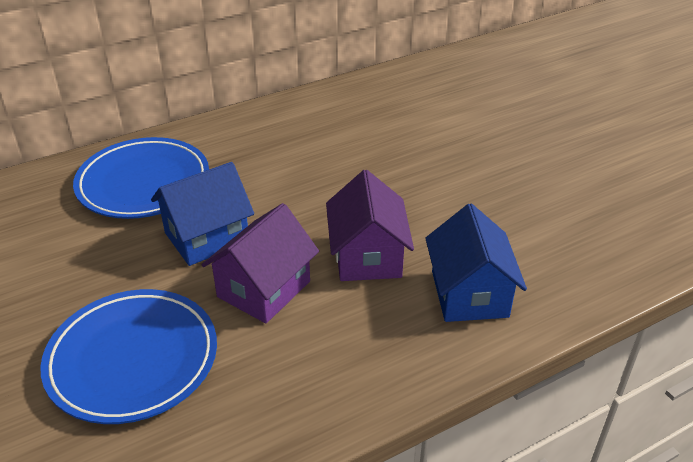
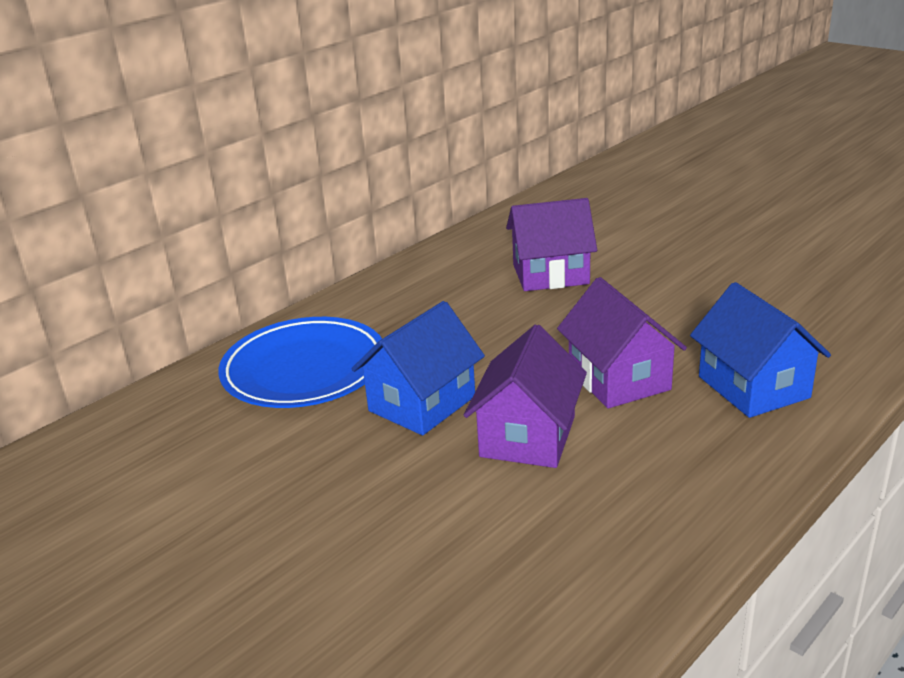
camera: 15 degrees left, 10 degrees down
(132, 359) = (426, 543): blue plate -> none
(381, 142) = (551, 274): none -> purple house

